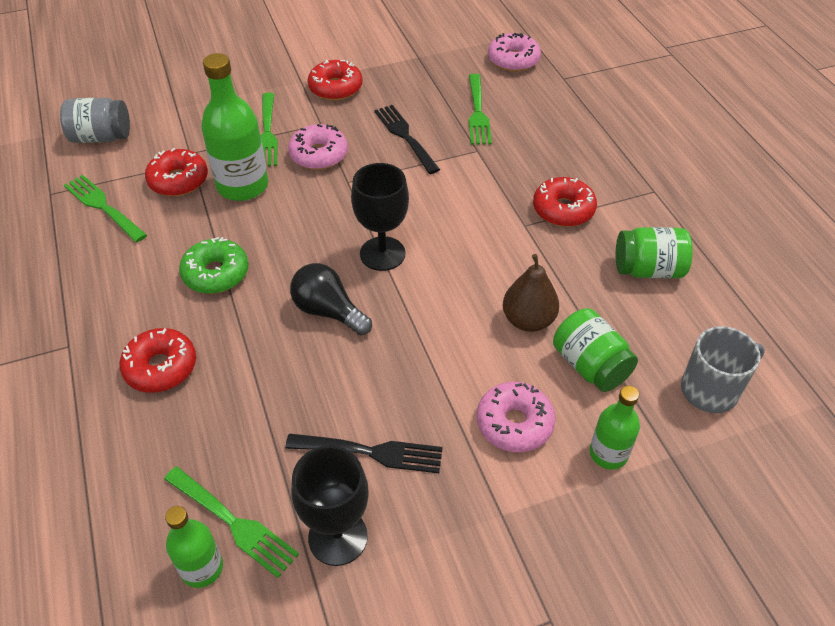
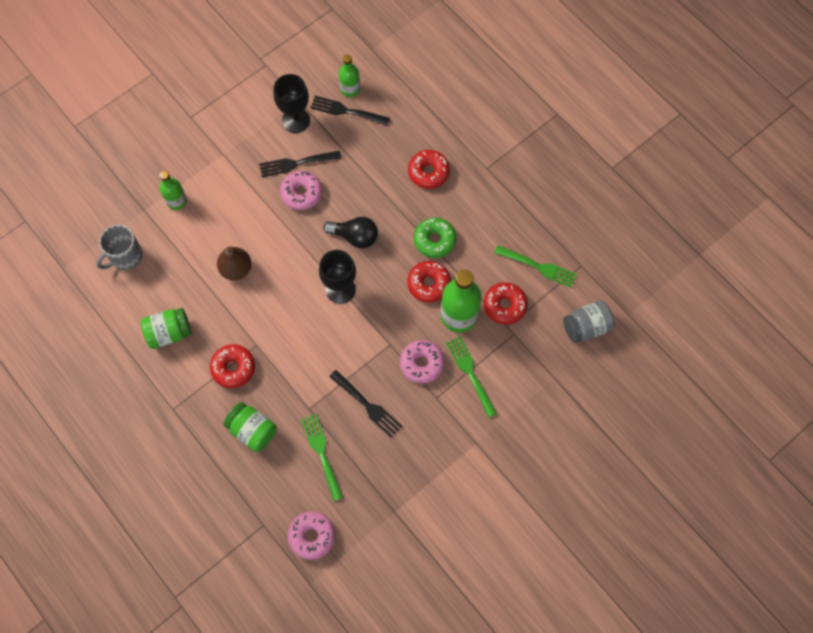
camera: 160 degrees right, 20 degrees up
(233, 523) = (346, 111): green fork -> black fork
(335, 88) = (445, 444): red donut -> red donut (428, 284)
(514, 423) = (228, 202): pink donut -> pink donut (302, 193)
(590, 365) = (194, 250): green jar -> green jar (252, 430)

